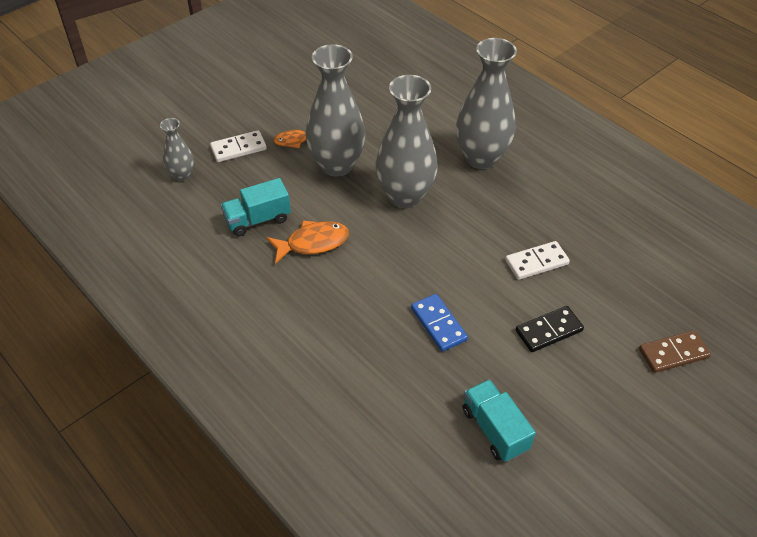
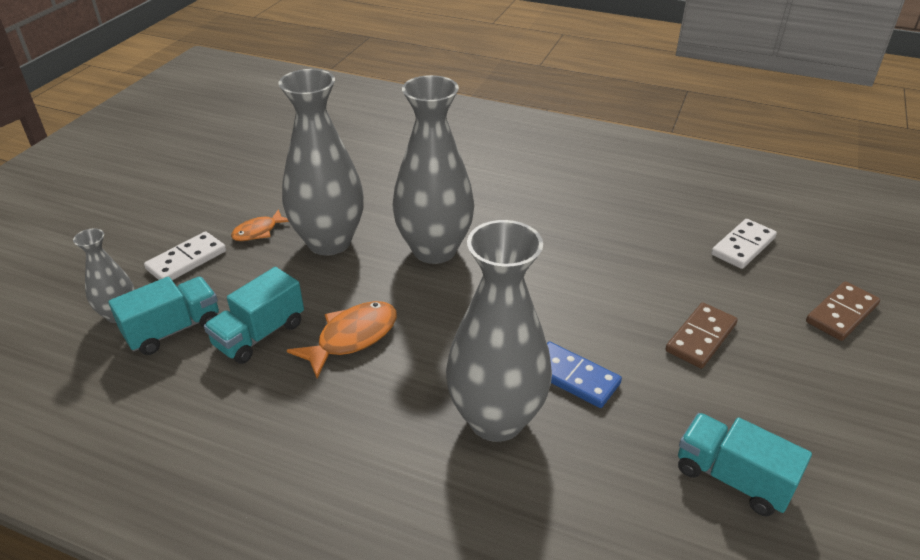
camera: 25 degrees left, 10 degrees down
(209, 197) = (173, 329): none -> turquoise truck
(481, 158) = (494, 188): grey vase -> grey vase (496, 419)
(536, 262) = (631, 271): white domino -> white domino (743, 246)
(548, 330) = (700, 338): black domino -> brown domino

